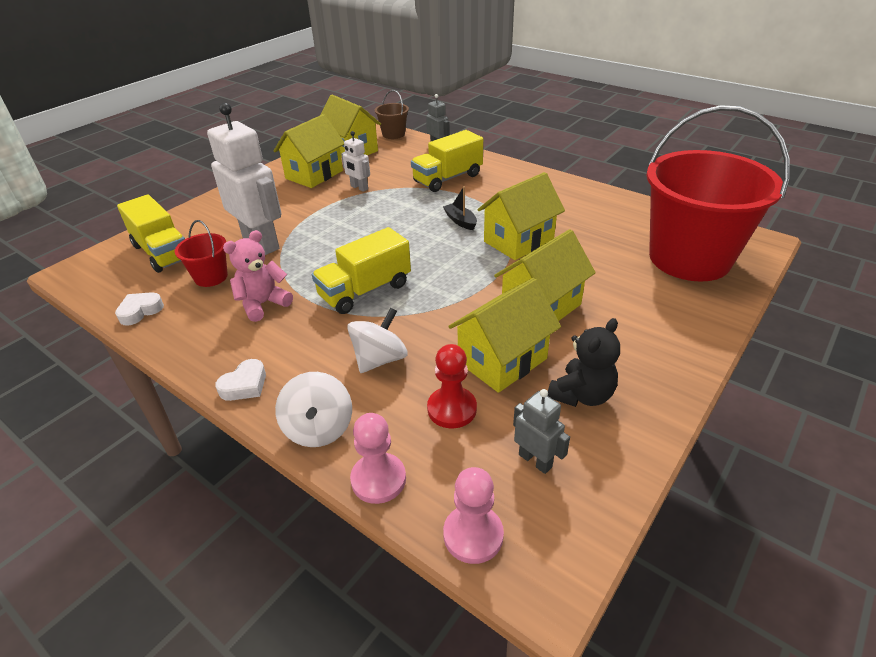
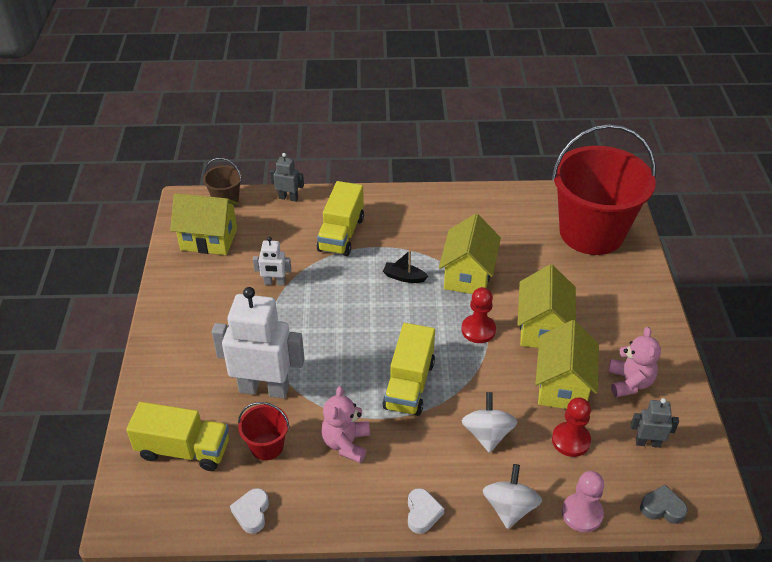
camera: 40 degrees left, 5 degrees up
(314, 175) = (211, 287): yellow house -> none
(318, 428) = (509, 508): white spinning top -> white spinning top turned 120 degrees counterclockwise
(473, 535) = (662, 508): pink pawn -> grey heart
(476, 281) = (478, 330): none -> red pawn
(582, 395) = (629, 382): black teddy bear -> pink teddy bear

